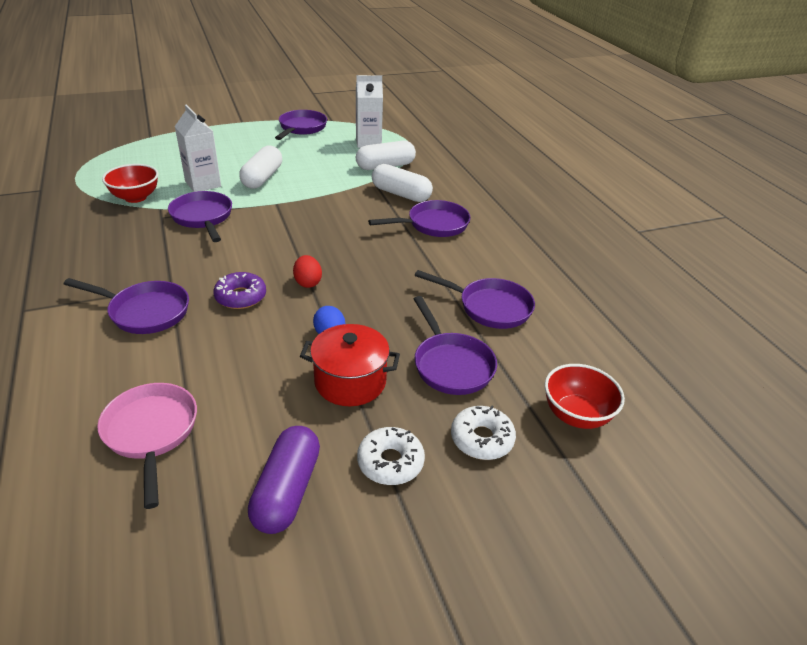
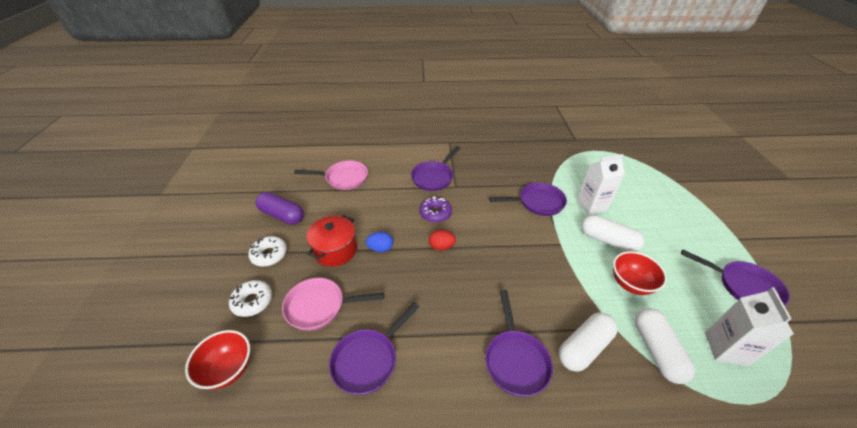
camera: 110 degrees right, 5 degrees up
(135, 197) = (567, 174): red bowl -> red bowl (630, 284)
(451, 365) = (320, 306): purple pan -> pink pan

